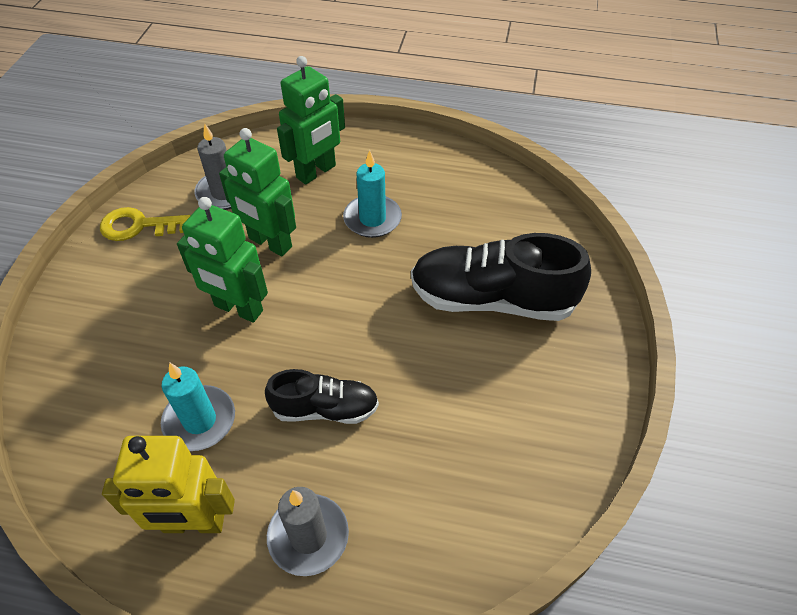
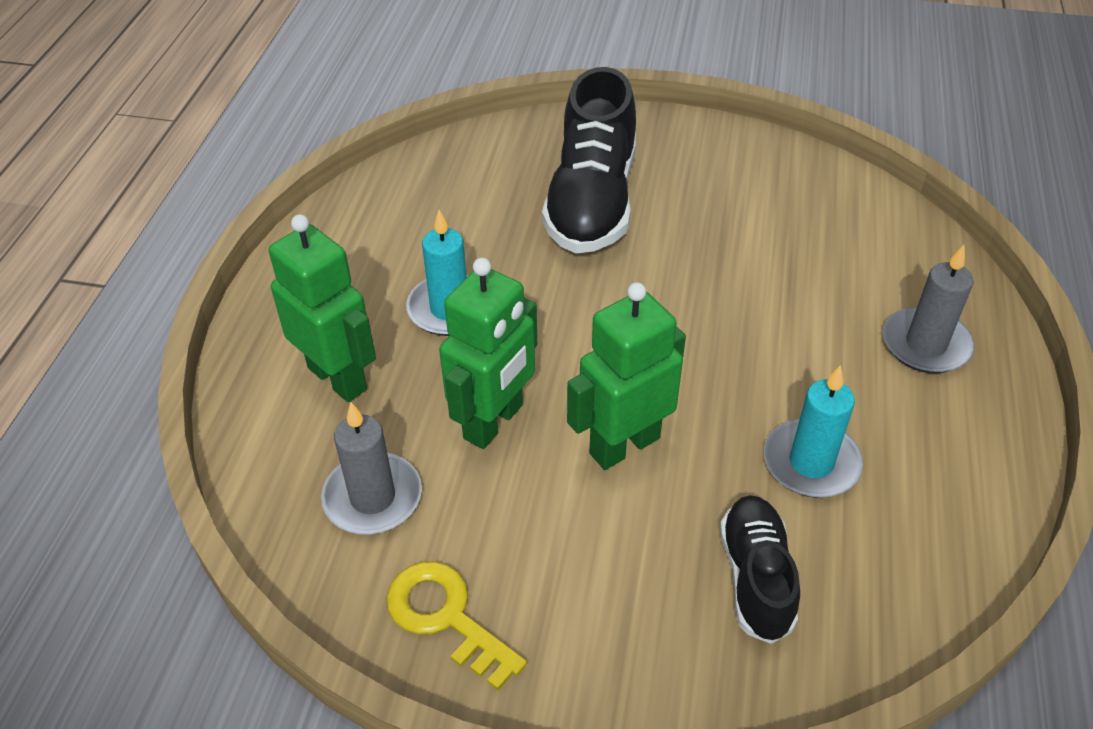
camera: 90 degrees left, 5 degrees down
(138, 226) = (446, 617): yellow key -> yellow key turned 135 degrees clockwise
(193, 523) = (944, 447): yellow robot -> none
(238, 309) = (624, 445): green robot -> green robot turned 150 degrees counterclockwise
(325, 409) = (769, 340): black shoe -> black shoe (756, 577)

